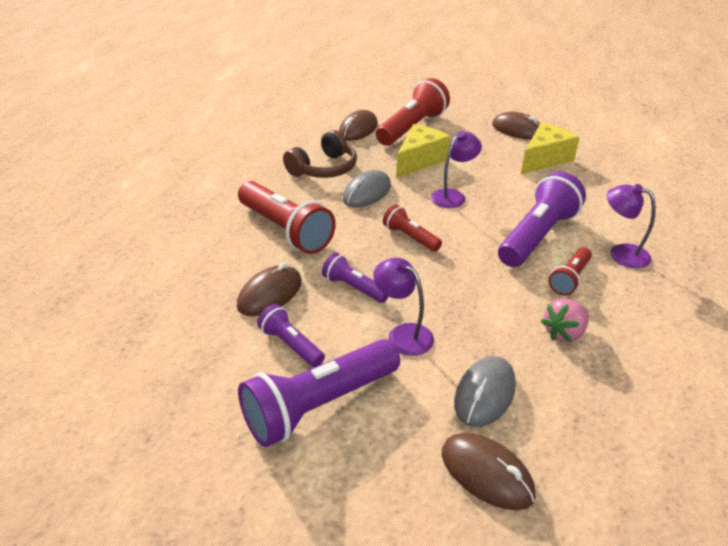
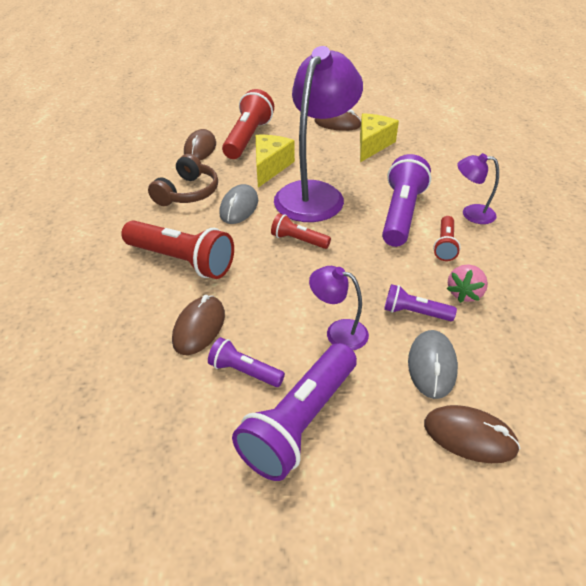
camera: 20 degrees left, 5 degrees up
(353, 287) = (273, 300): purple flashlight -> purple flashlight (414, 312)
(453, 196) = (315, 193): purple lamp -> purple lamp, size x2.21

